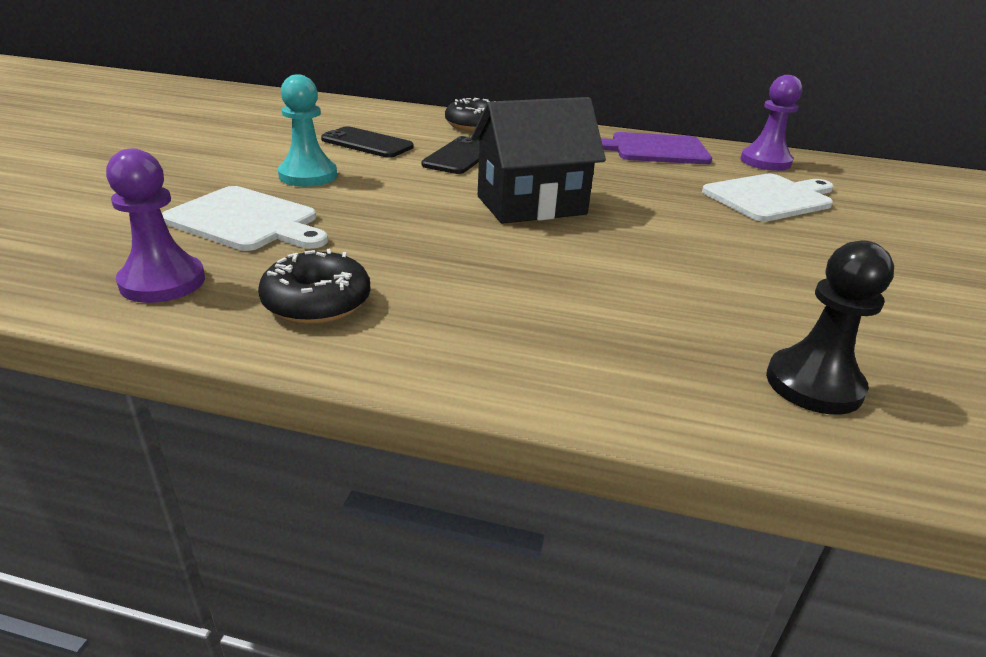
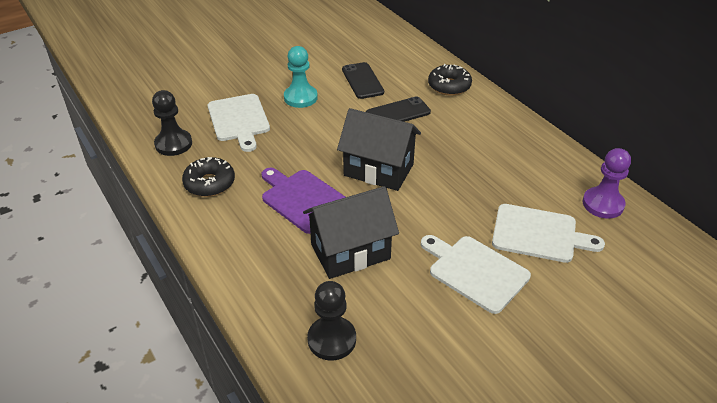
camera: 45 degrees right, 10 degrees up
(162, 282) = (173, 144): purple pawn -> black pawn
(650, 287) = (350, 252): none -> black house
(654, 149) = (537, 157): purple cutting board -> purple cutting board (303, 199)
(789, 246) = (475, 271): none -> white cutting board

